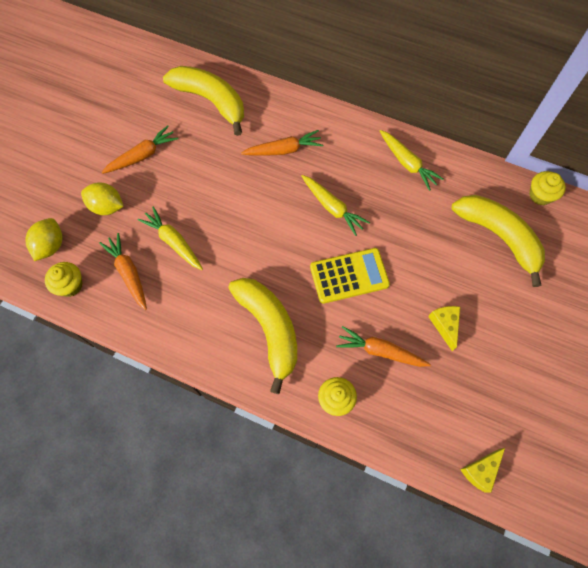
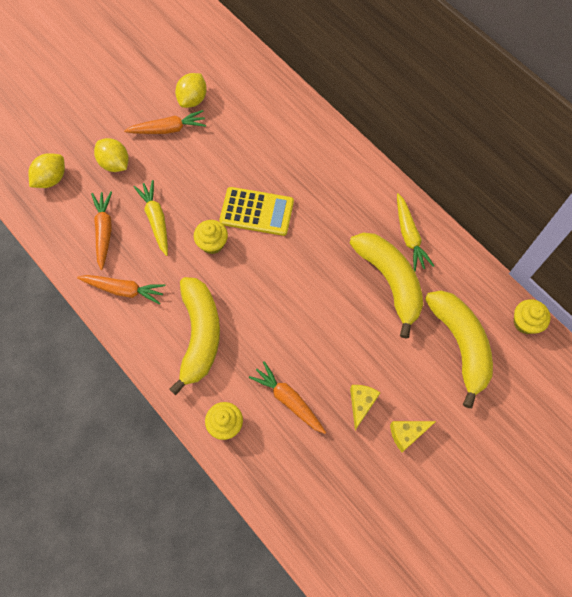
camera: 25 degrees right, 0 degrees up
(70, 285) = (51, 221): yellow cupcake -> yellow cupcake (212, 243)
(152, 120) = (193, 99): none -> yellow lemon
(211, 101) = (255, 102): yellow banana -> yellow banana (390, 281)
(283, 150) = (298, 175): orange carrot -> orange carrot (123, 290)
(332, 207) = (315, 248): yellow carrot -> none
(349, 276) = (296, 319): yellow calculator -> yellow calculator (257, 212)
(480, 470) = (322, 549): yellow cheese -> yellow cheese (407, 434)

